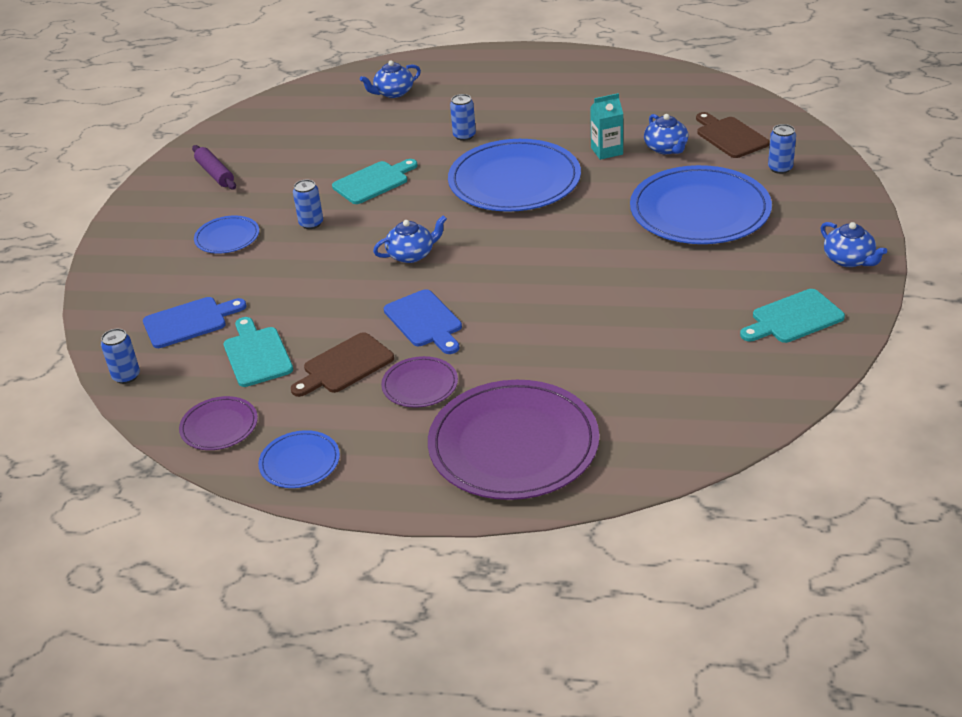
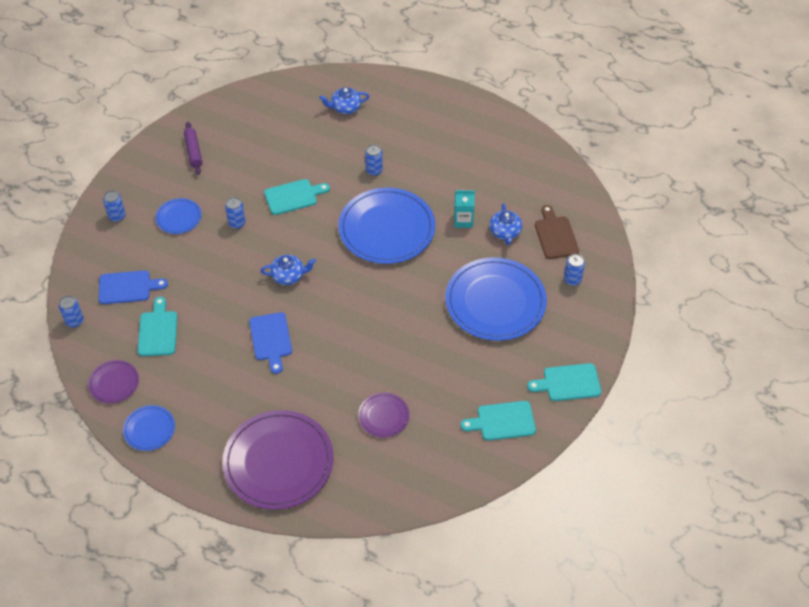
camera: 15 degrees right, 15 degrees up
(138, 257) = (117, 216): none -> blue can
(345, 365) = (207, 360): brown cutting board -> none
(420, 385) = (244, 393): purple plate -> purple plate (383, 416)
(849, 260) = (568, 383): blue teapot -> turquoise cutting board

